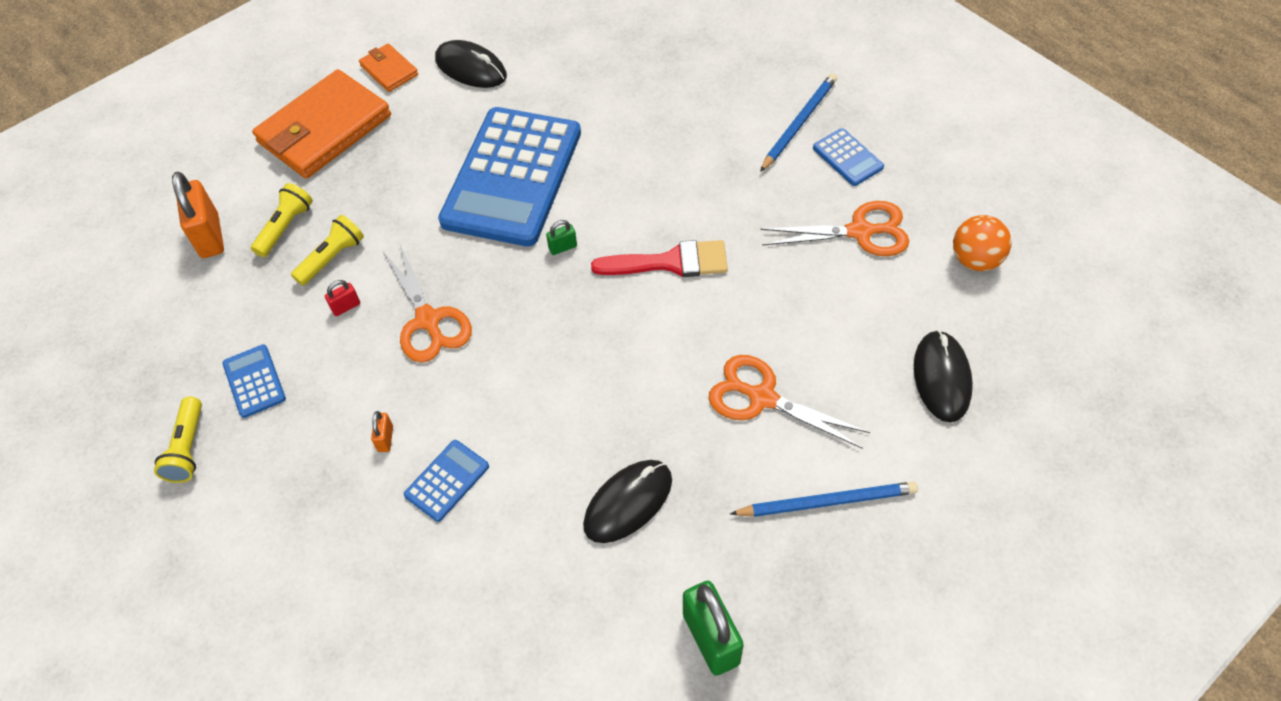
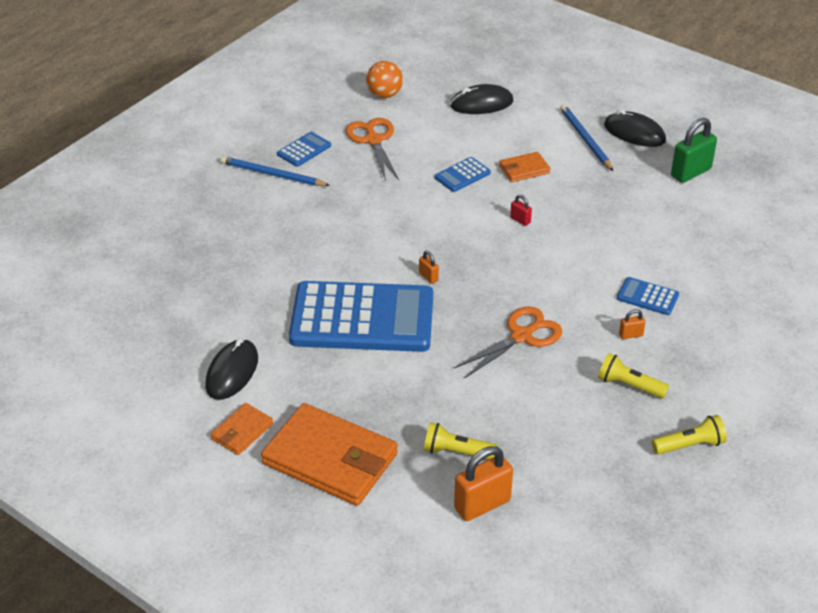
camera: 105 degrees left, 15 degrees down
(254, 381) = (616, 423): blue calculator -> blue calculator (462, 175)
(332, 258) = (480, 410): yellow flashlight -> yellow flashlight (629, 385)
(346, 307) = (526, 387): red padlock -> red padlock (520, 220)
(563, 247) = (428, 277): green padlock -> orange padlock
(628, 502) = (623, 214): black mouse -> black mouse (634, 133)
(670, 262) = (426, 221): red brush -> none
(762, 398) = (524, 169): orange scissors -> orange wallet

